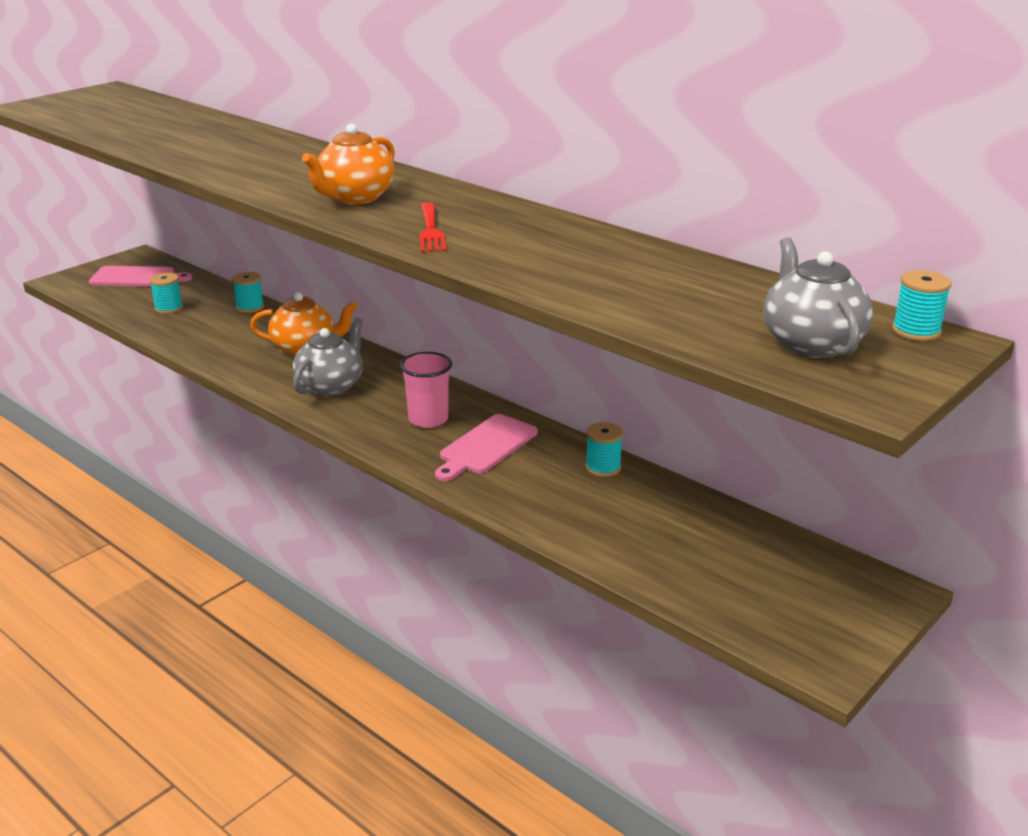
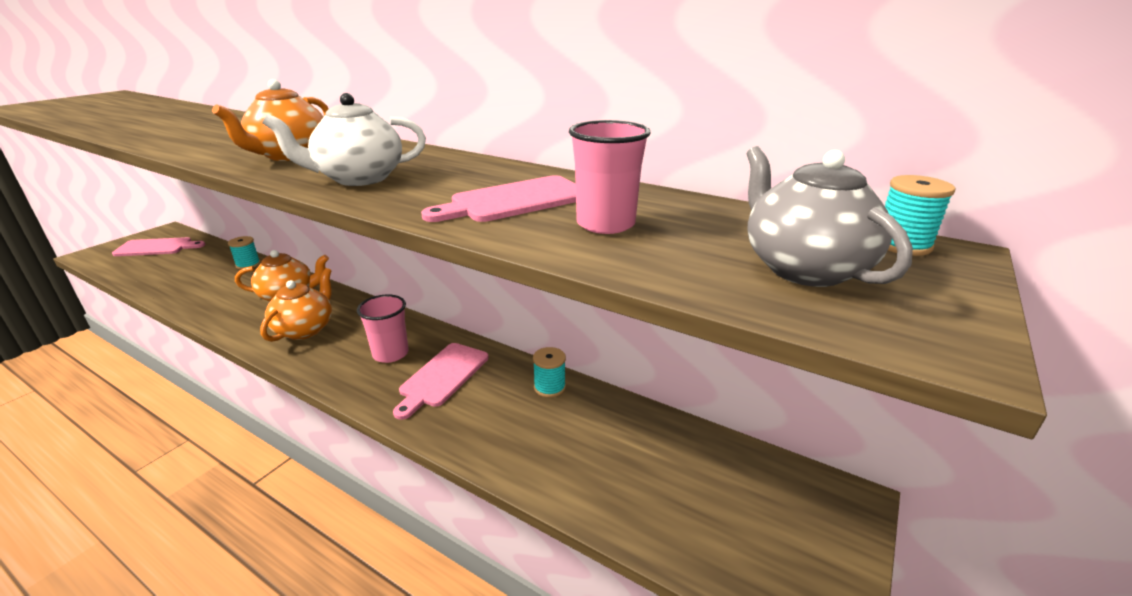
camera: 10 degrees left, 0 degrees up
(168, 308) = (176, 271): turquoise spool -> none
(331, 386) = (305, 329): grey teapot -> orange teapot
(431, 230) = (359, 178): red fork -> white teapot
(580, 265) = (514, 200): none -> pink cutting board
(658, 294) = (605, 224): none -> pink cup

